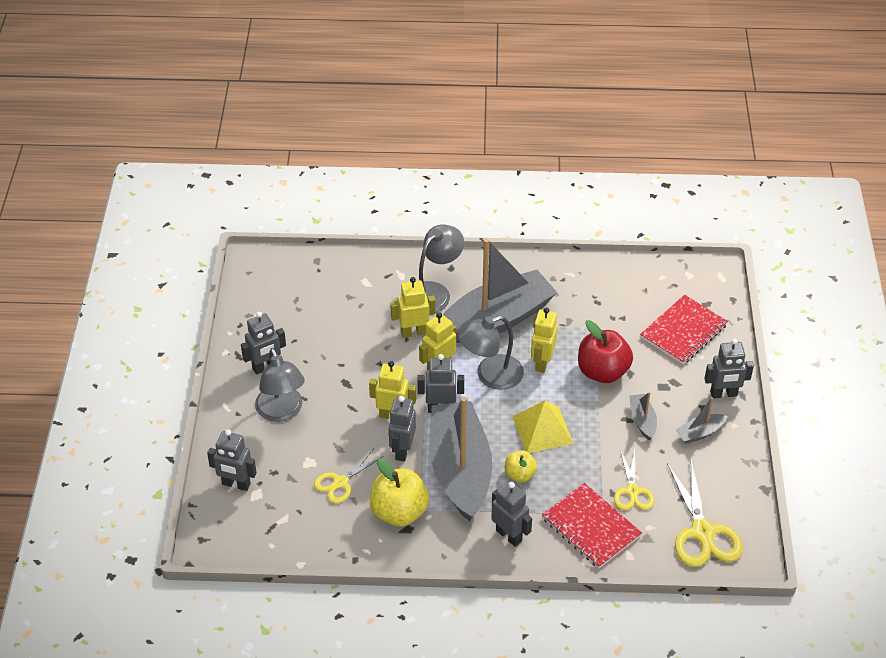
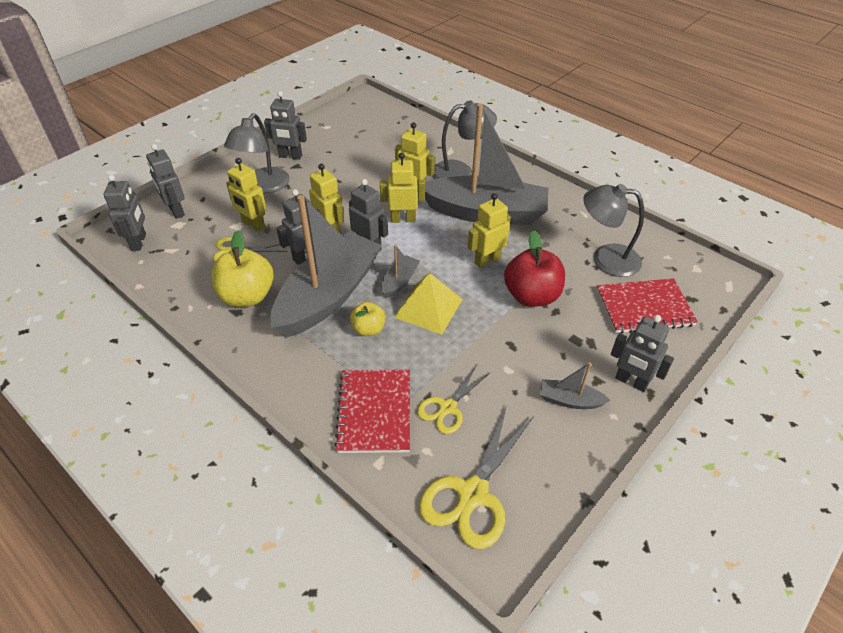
camera: 40 degrees right, 0 degrees up
(323, 452) = (253, 225): none -> yellow robot
(490, 376) = (435, 246): grey lamp -> grey lamp (606, 258)
(509, 535) = (301, 370): grey robot -> grey robot (139, 242)
(642, 421) = (524, 355): grey boat -> grey boat (399, 281)

